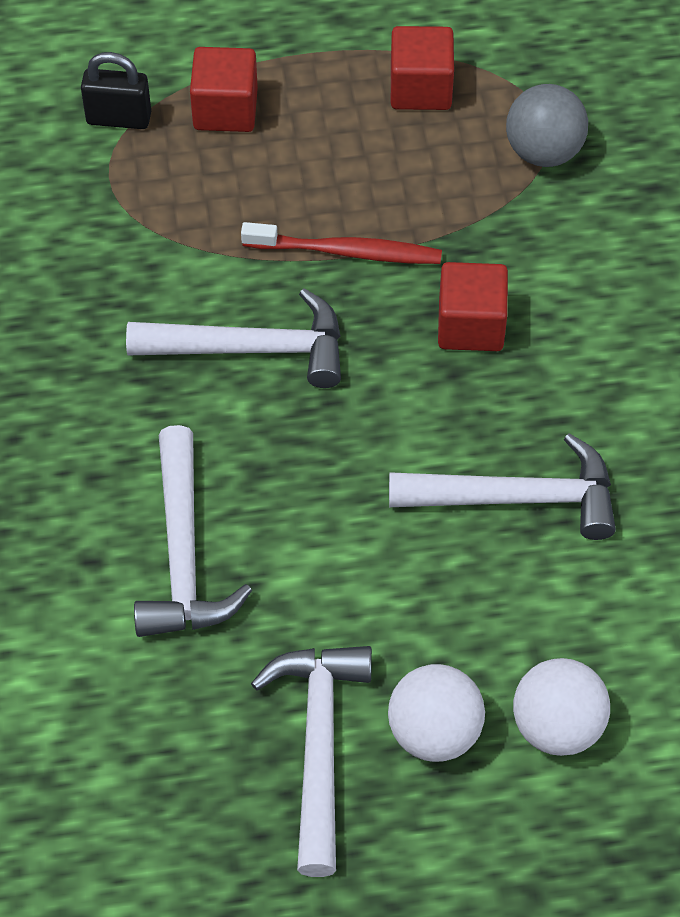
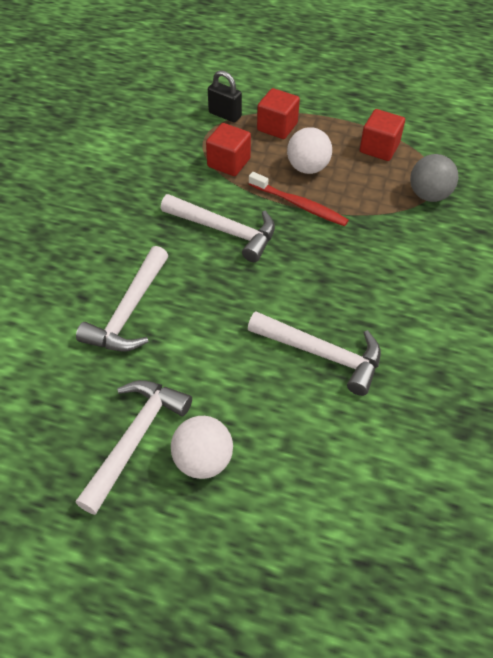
camera: 25 degrees right, 5 degrees down
(470, 325) = (344, 260): red cube -> red cube (228, 163)
(557, 726) = (275, 489): white ball -> white ball (307, 168)

